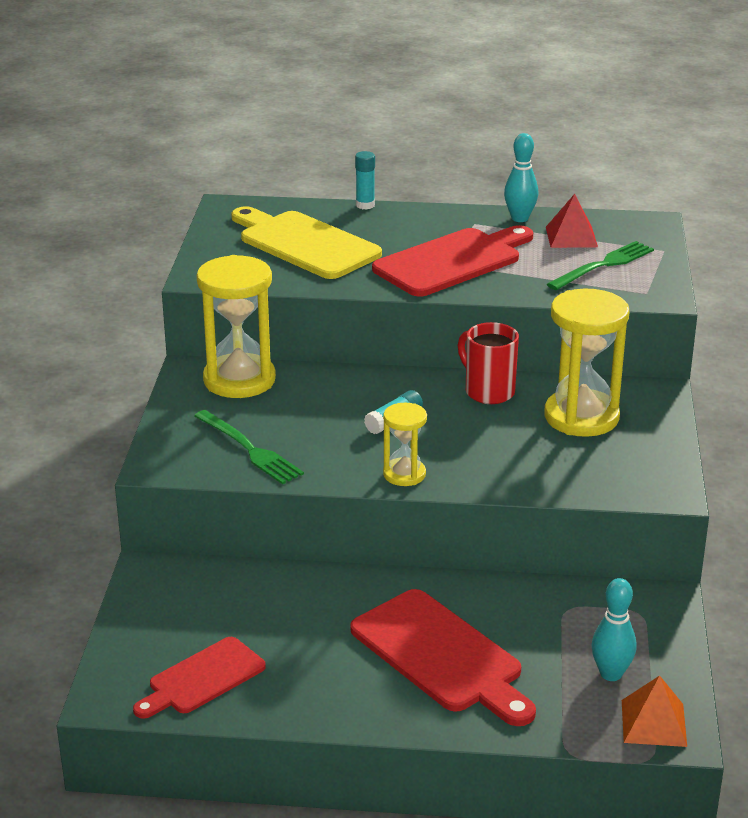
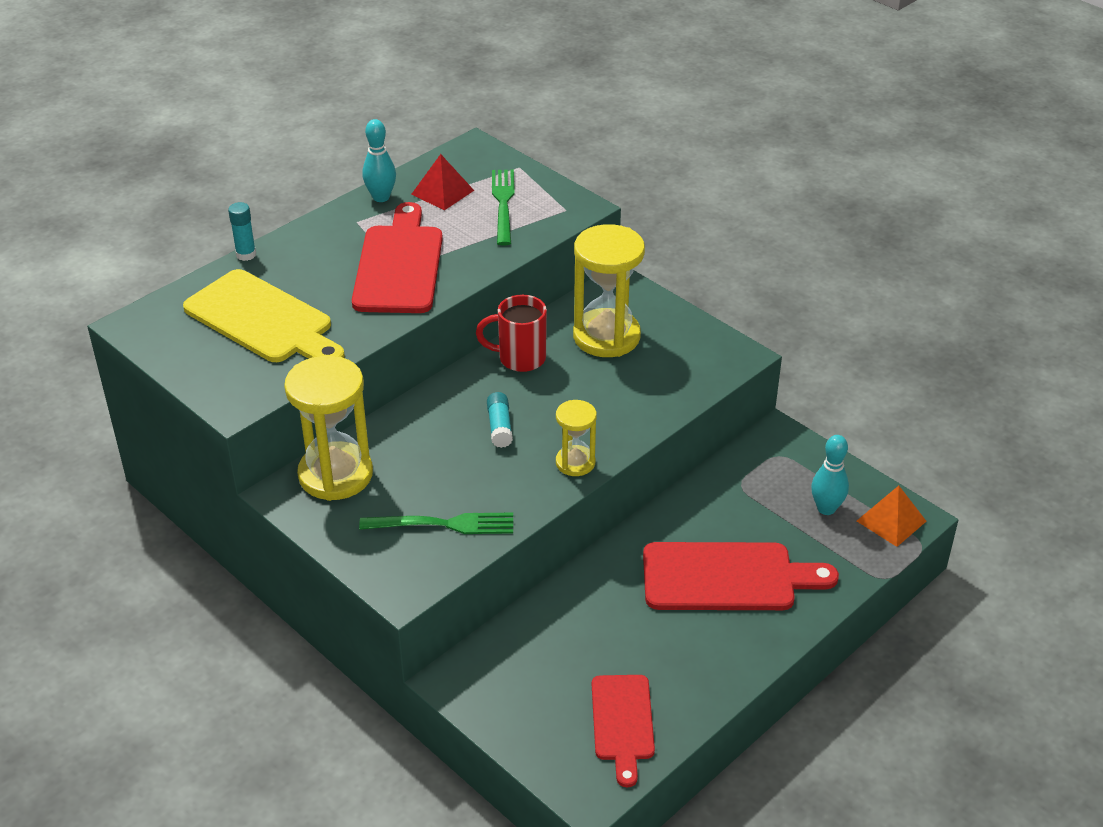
camera: 50 degrees left, 10 degrees up
(304, 244) = (263, 320): yellow cutting board -> yellow cutting board turned 135 degrees counterclockwise

